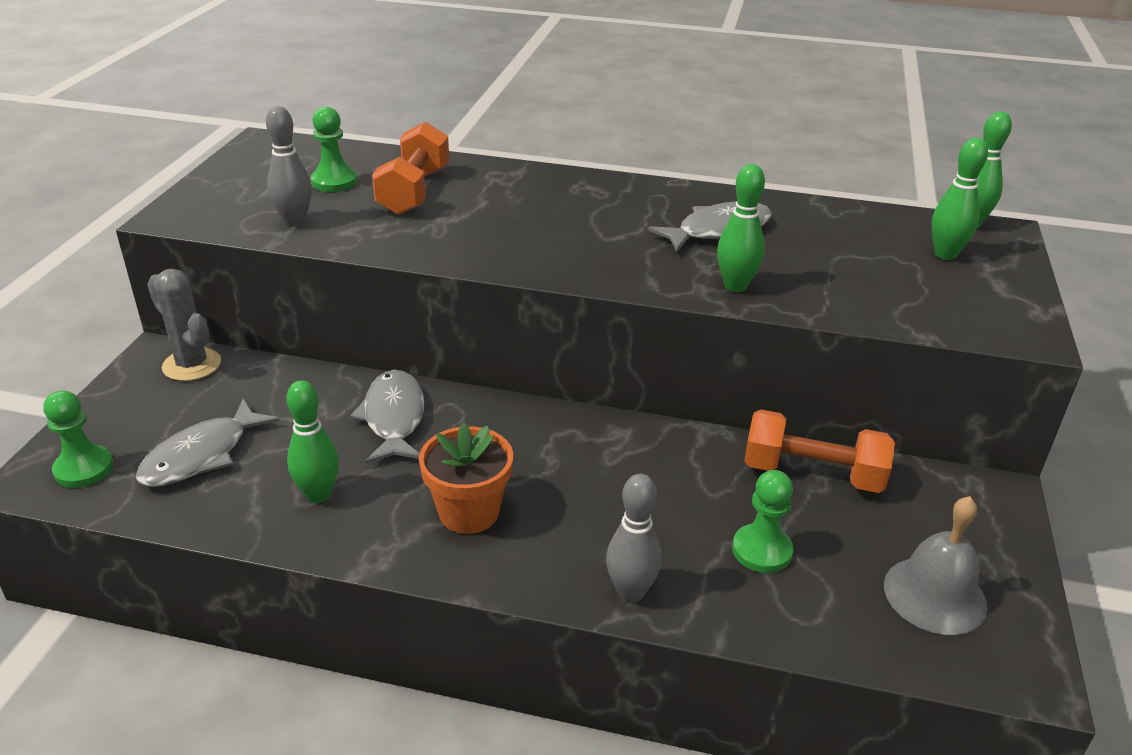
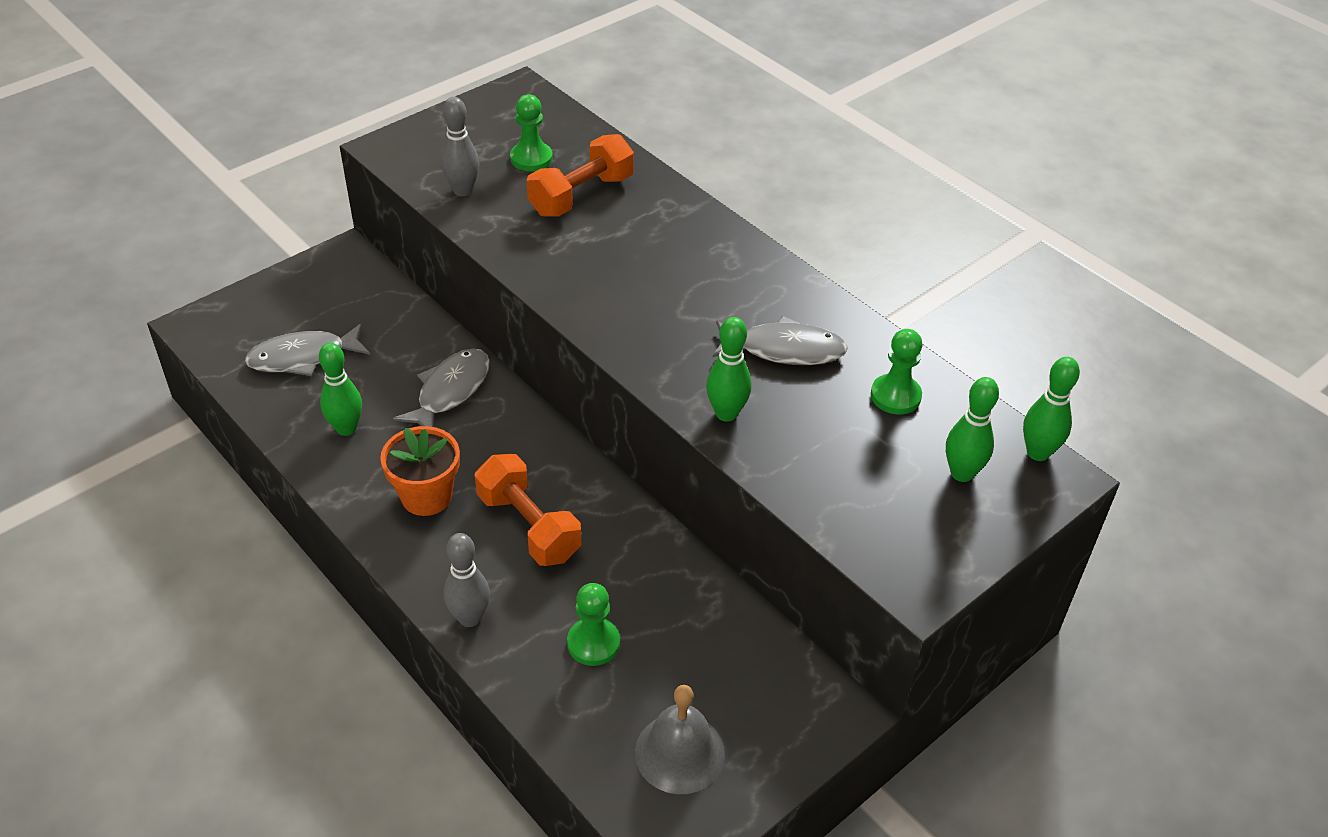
camera: 35 degrees right, 10 degrees up
(84, 469) = (228, 331): green pawn -> green pawn (895, 396)
(192, 365) = (359, 274): grey cactus -> none
(812, 474) = (706, 607): orange dumbbell -> orange dumbbell (528, 526)

